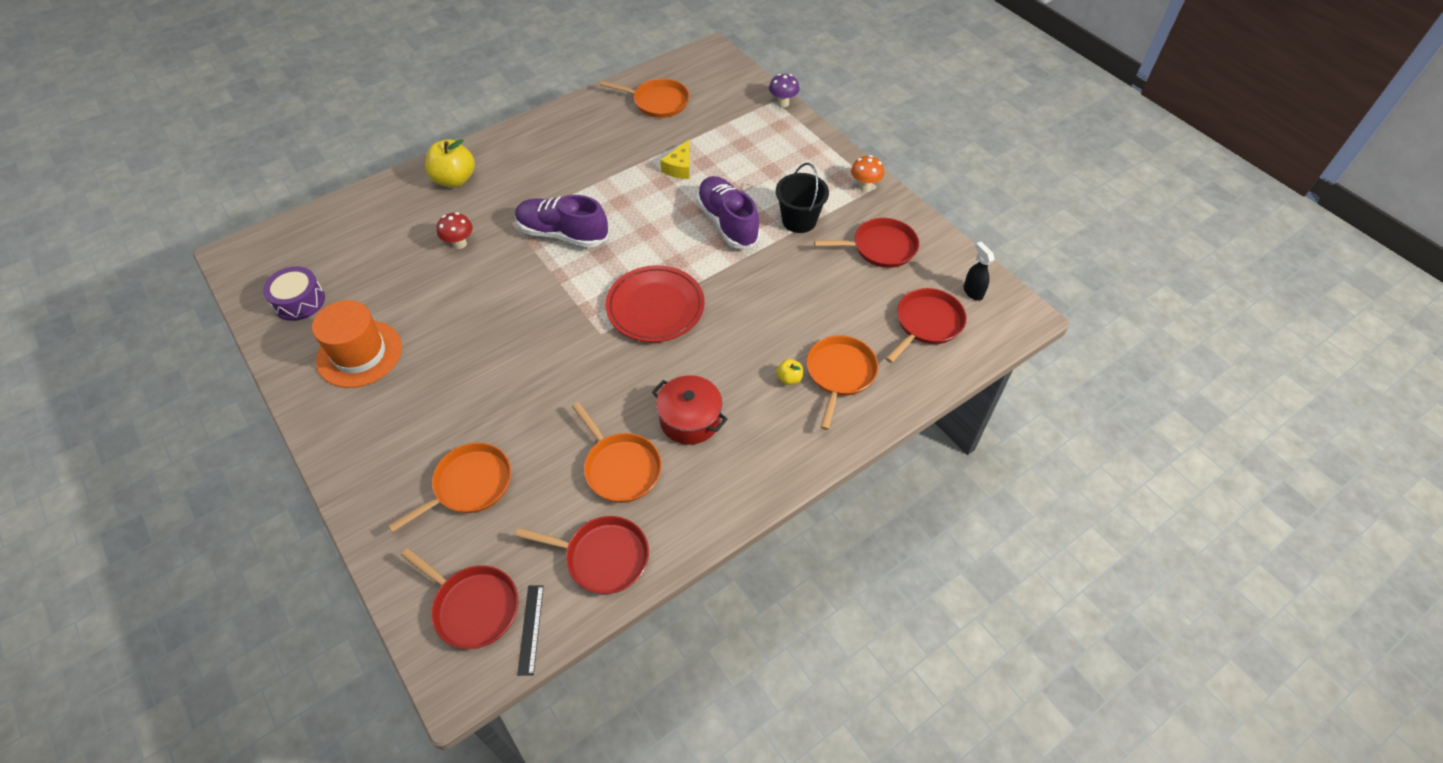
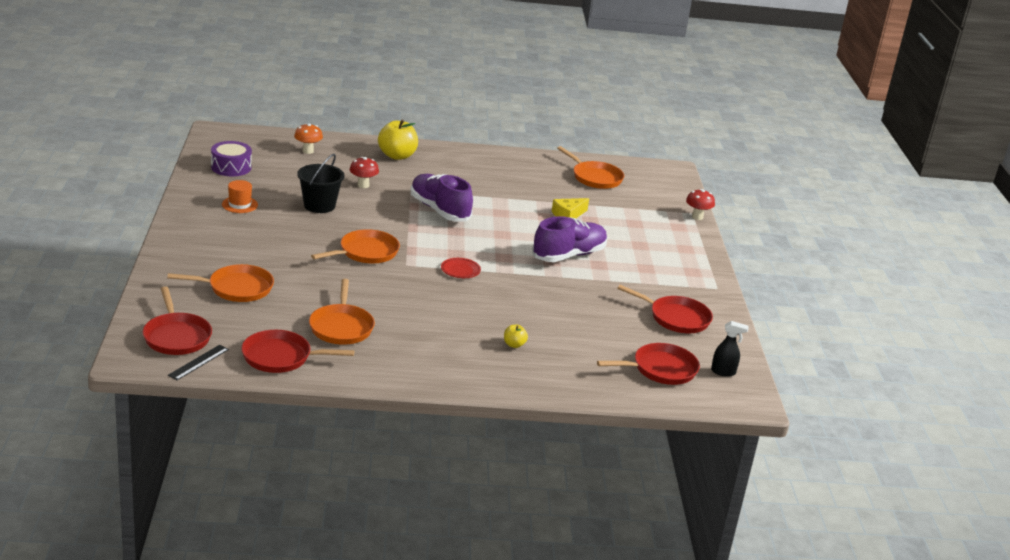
camera: 30 degrees right, 25 degrees down
(359, 354) = (240, 205): orange hat -> orange hat, size x0.53
(603, 557) = (280, 357): red pan -> red pan turned 135 degrees clockwise
(655, 307) = (460, 270): red plate -> red plate, size x0.46
(690, 419) = (416, 329): red pot -> none
(727, 222) = (569, 255): purple shoe -> purple shoe turned 45 degrees clockwise
(783, 103) = (697, 217): purple mushroom -> red mushroom
(799, 220) = (627, 278): black bucket -> black bucket (319, 205)
(840, 374) = (556, 360): orange pan -> orange pan (366, 252)
(865, 186) = (707, 284): orange mushroom -> orange mushroom (308, 151)
(972, 292) = (723, 372): black spray bottle -> black spray bottle turned 90 degrees clockwise

